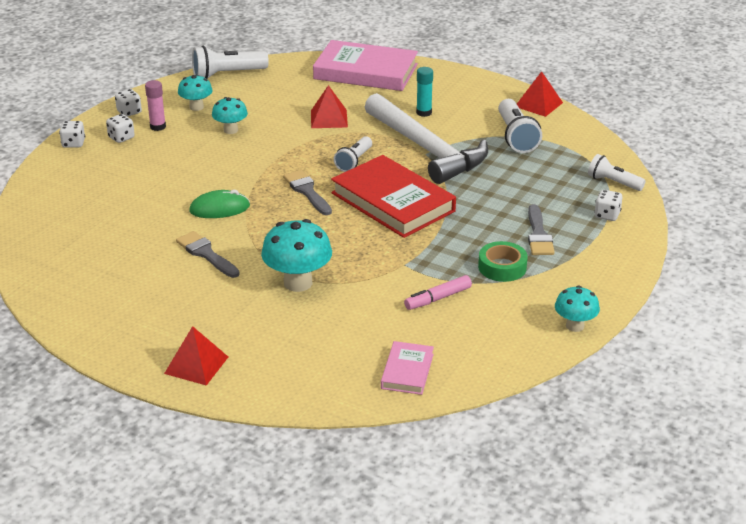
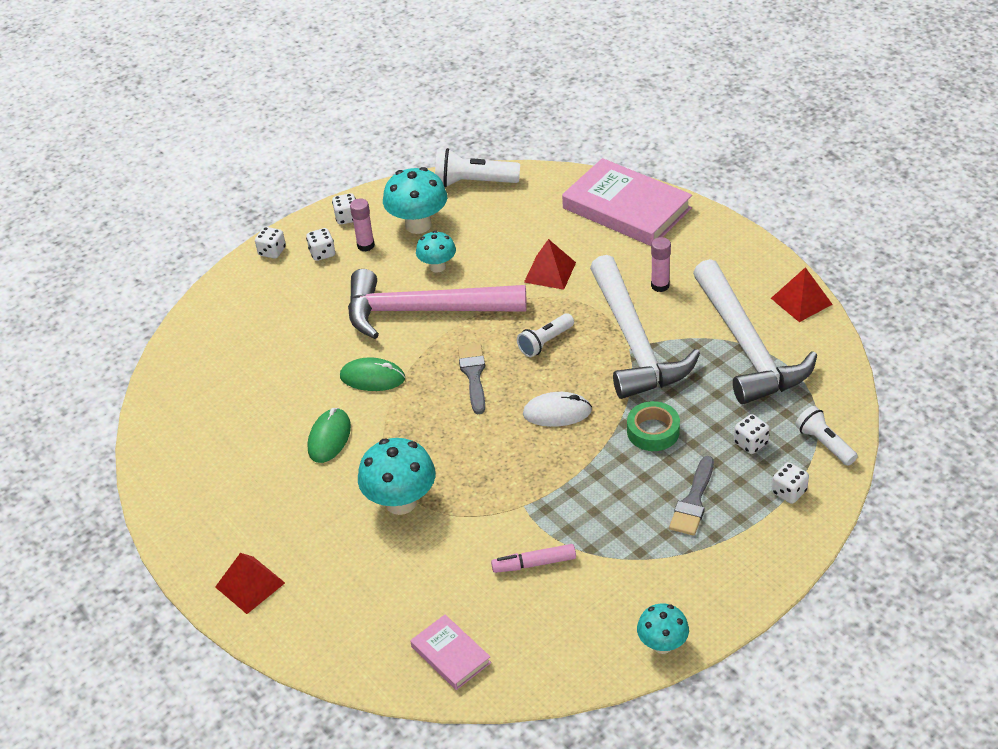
camera: 25 degrees right, 10 degrees up
(196, 107) = (418, 225): turquoise mushroom -> turquoise mushroom, size x1.65
(206, 254) = (329, 438): grey brush -> green mouse
(237, 159) = (424, 311): none -> pink hammer
(393, 202) = (557, 412): red book -> white mouse
(407, 371) = (450, 655): pink book -> pink book turned 75 degrees counterclockwise
(424, 113) = (660, 286): turquoise glue stick -> pink glue stick
(502, 267) = (627, 538): green tape -> green tape (653, 431)
(516, 137) = (747, 346): white flashlight -> white hammer
(558, 192) = (750, 443): none -> white dice

